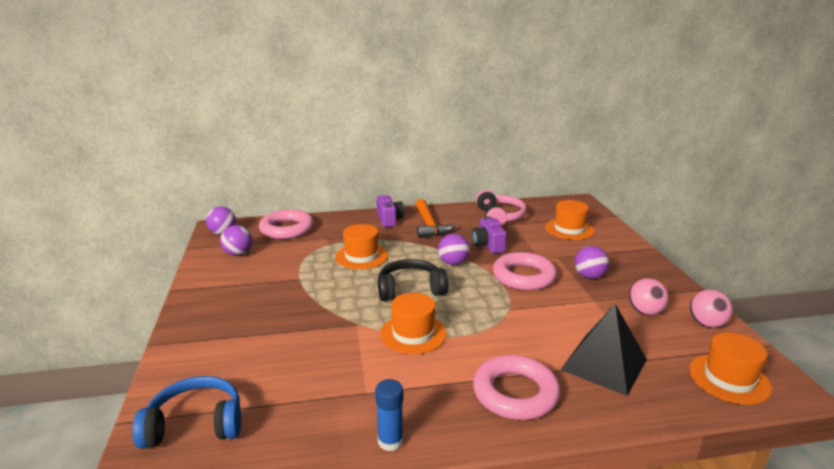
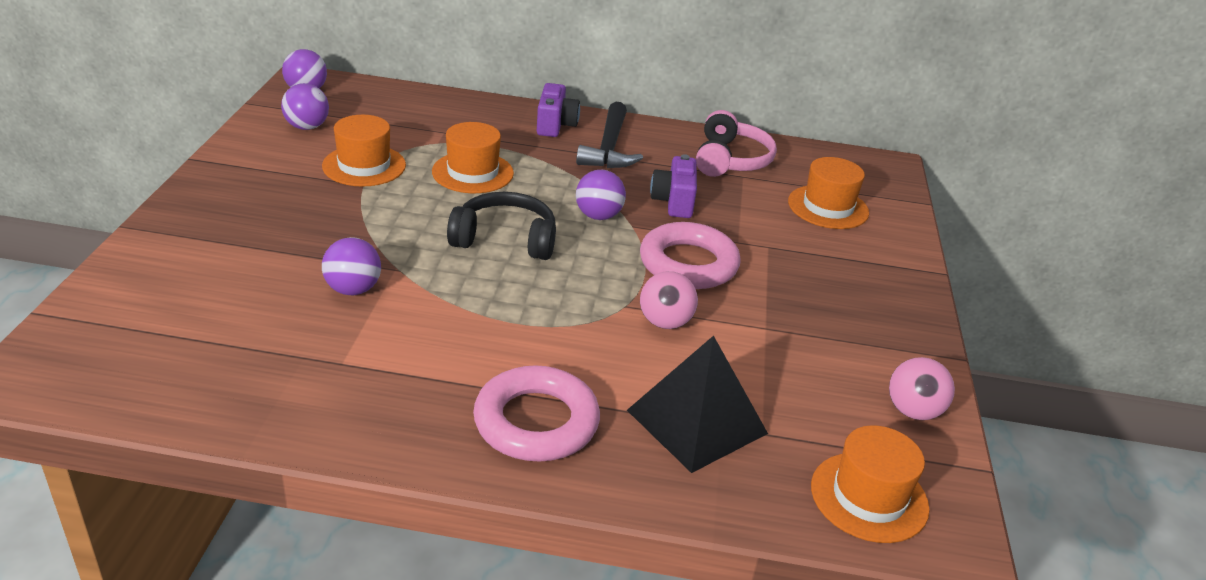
camera: 15 degrees right, 10 degrees up
(195, 424) = (115, 340): blue headphones -> none
(286, 229) = (397, 105): pink ring -> none
(390, 441) = (328, 431): blue glue stick -> none
(413, 333) = (461, 303): orange hat -> orange hat (364, 166)
(429, 225) = (609, 148): orange hammer -> black hammer
(589, 276) = (792, 290): purple ball -> purple ball (353, 289)
(645, 312) = (831, 366): pink ball -> pink ball (665, 322)

